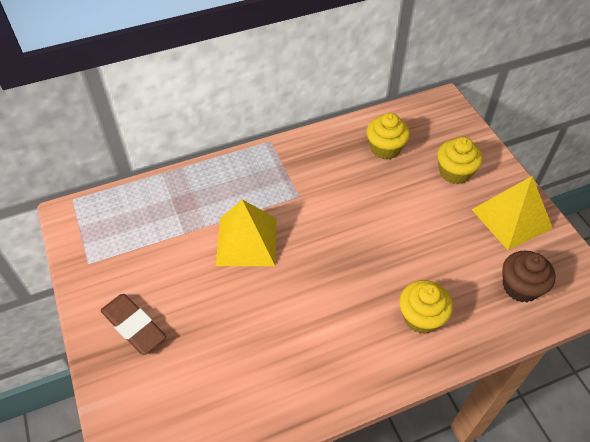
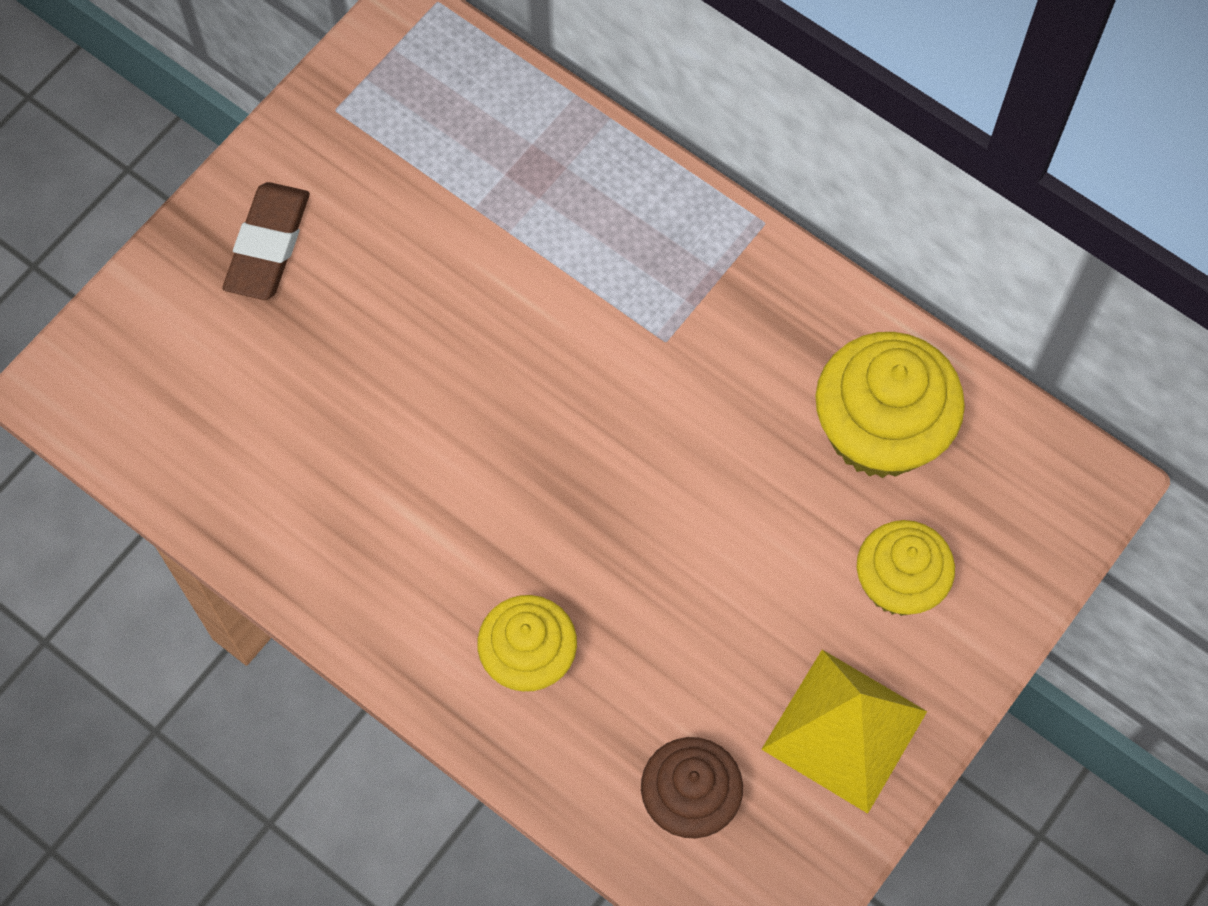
camera: 60 degrees right, 15 degrees up
(246, 241) = (516, 312): yellow pyramid -> none
(385, 148) = (880, 431): yellow cupcake -> yellow cupcake, size x1.54

